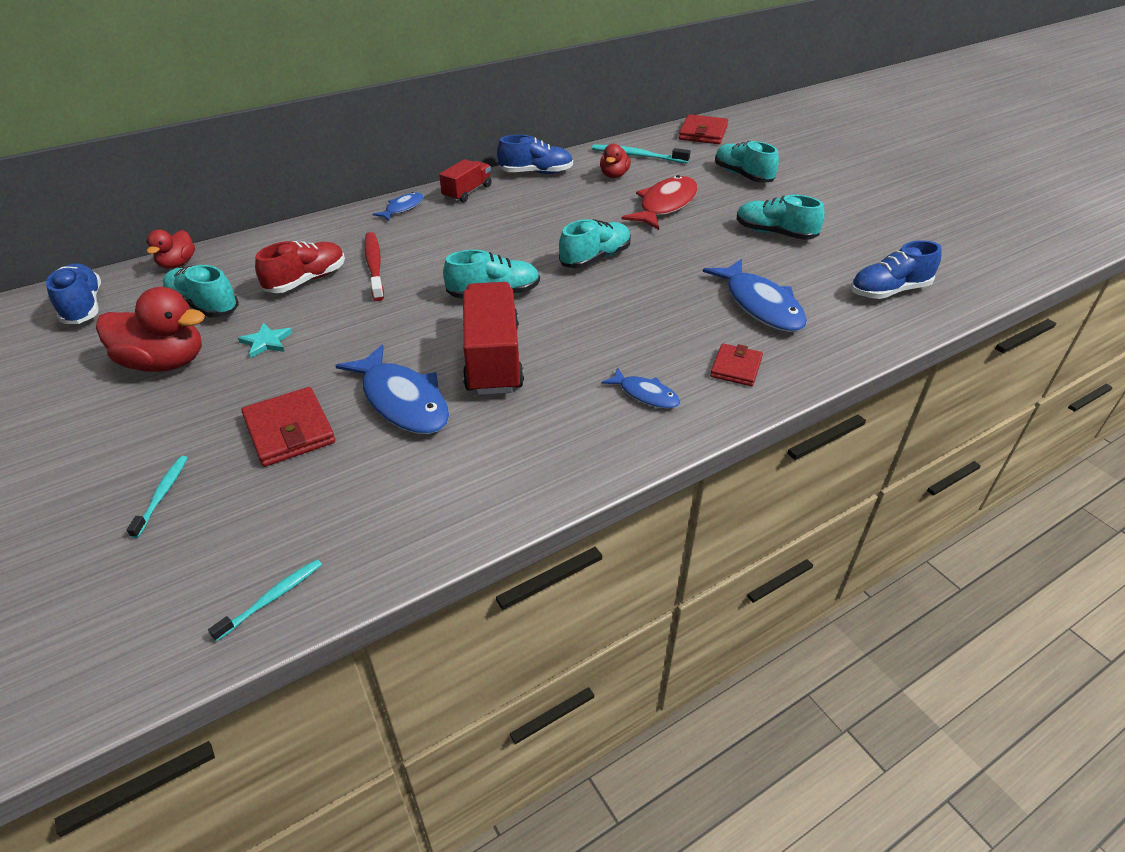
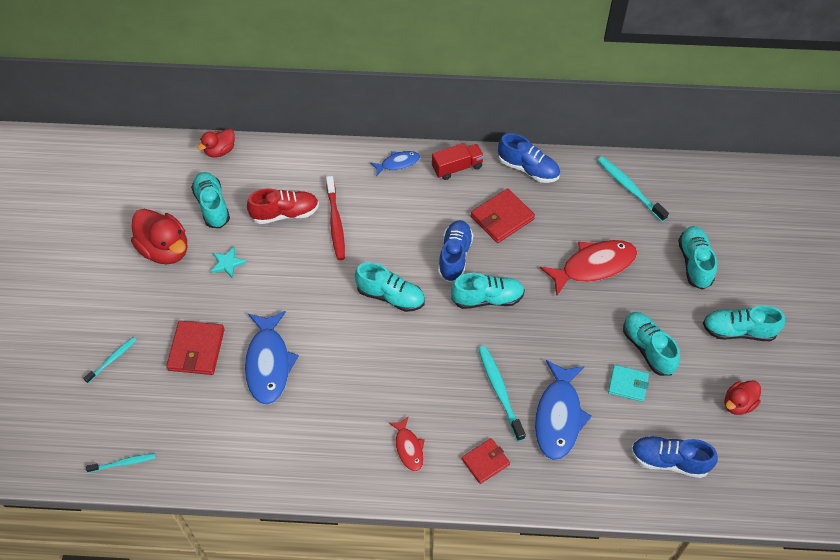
camera: 35 degrees right, 15 degrees up
(83, 307) = (148, 167): blue shoe -> blue shoe (454, 256)
(374, 266) = (335, 222): red toothbrush -> red toothbrush turned 150 degrees clockwise
(493, 359) = (344, 359): red truck -> none
(614, 175) = (587, 205): red duck -> red duck (738, 404)
(645, 394) = (408, 448): blue fish -> red fish
(685, 312) = (500, 391): none -> turquoise toothbrush
(703, 133) = (718, 184): red wallet -> red wallet (502, 218)
(789, 260) = (628, 384): none -> turquoise wallet
(827, 198) = (738, 331): none -> turquoise shoe

